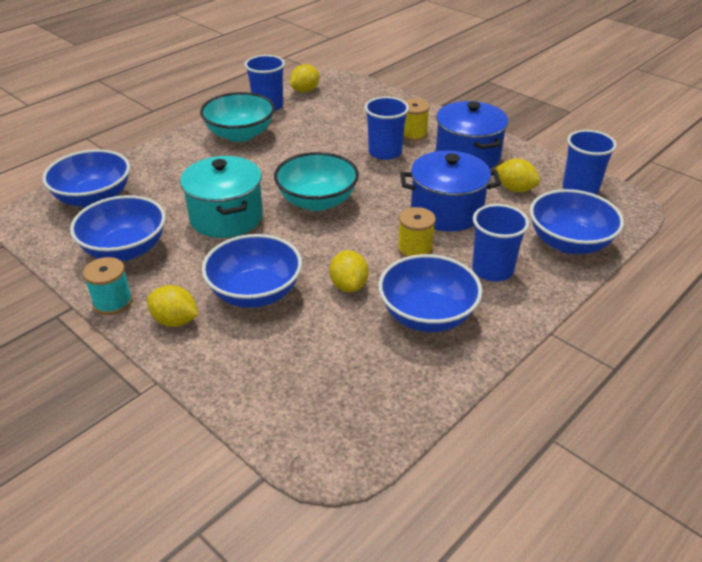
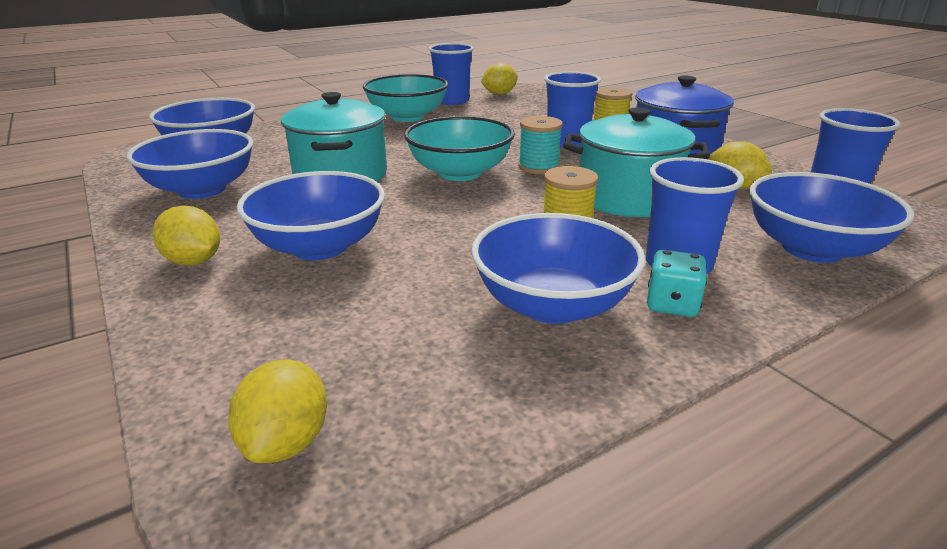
camera: 15 degrees right, 10 degrees down
(113, 302) = (139, 233): turquoise spool -> turquoise spool (538, 167)
(348, 285) = (451, 255): yellow lemon -> yellow lemon (286, 442)
(446, 211) = (627, 198): blue pot -> turquoise pot
(495, 303) = (672, 304): none -> turquoise dice

